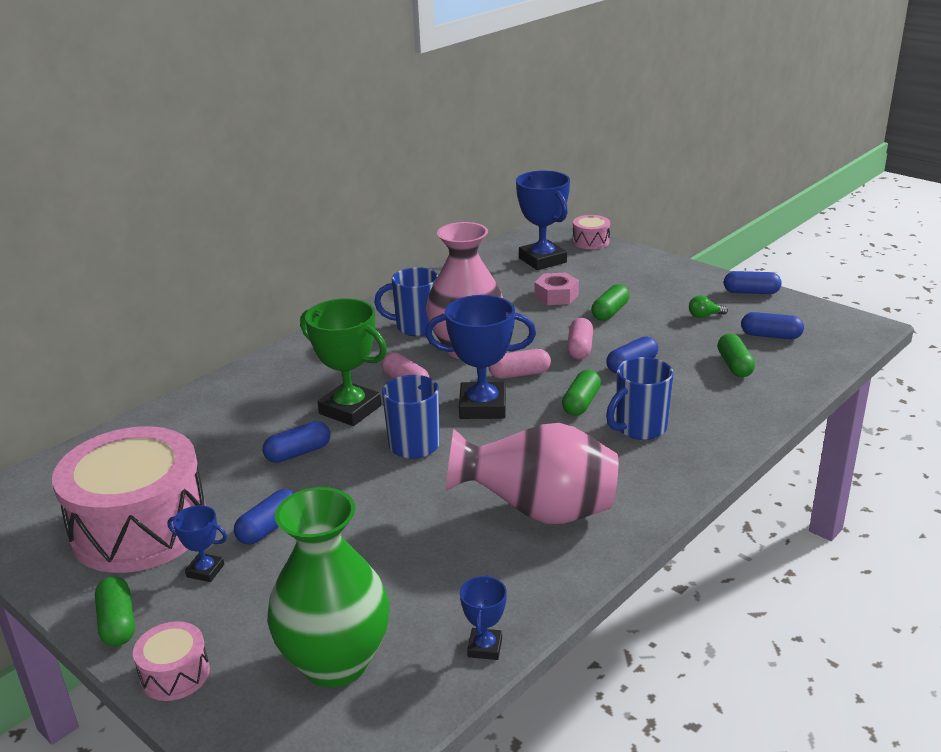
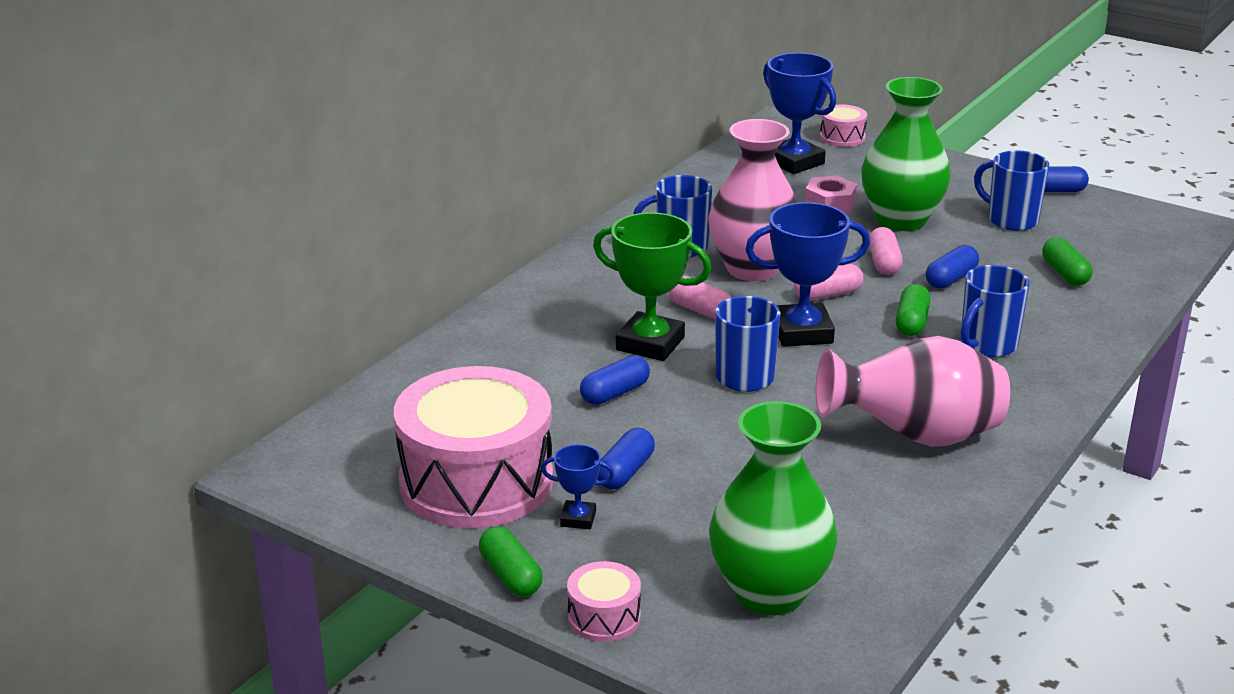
camera: 10 degrees left, 0 degrees up
(485, 647) = (917, 567): blue trophy -> none
(610, 312) = (901, 220): green capsule -> green vase
(704, 316) = (1011, 220): green light bulb -> blue mug
(771, 336) = (1093, 239): blue capsule -> none

